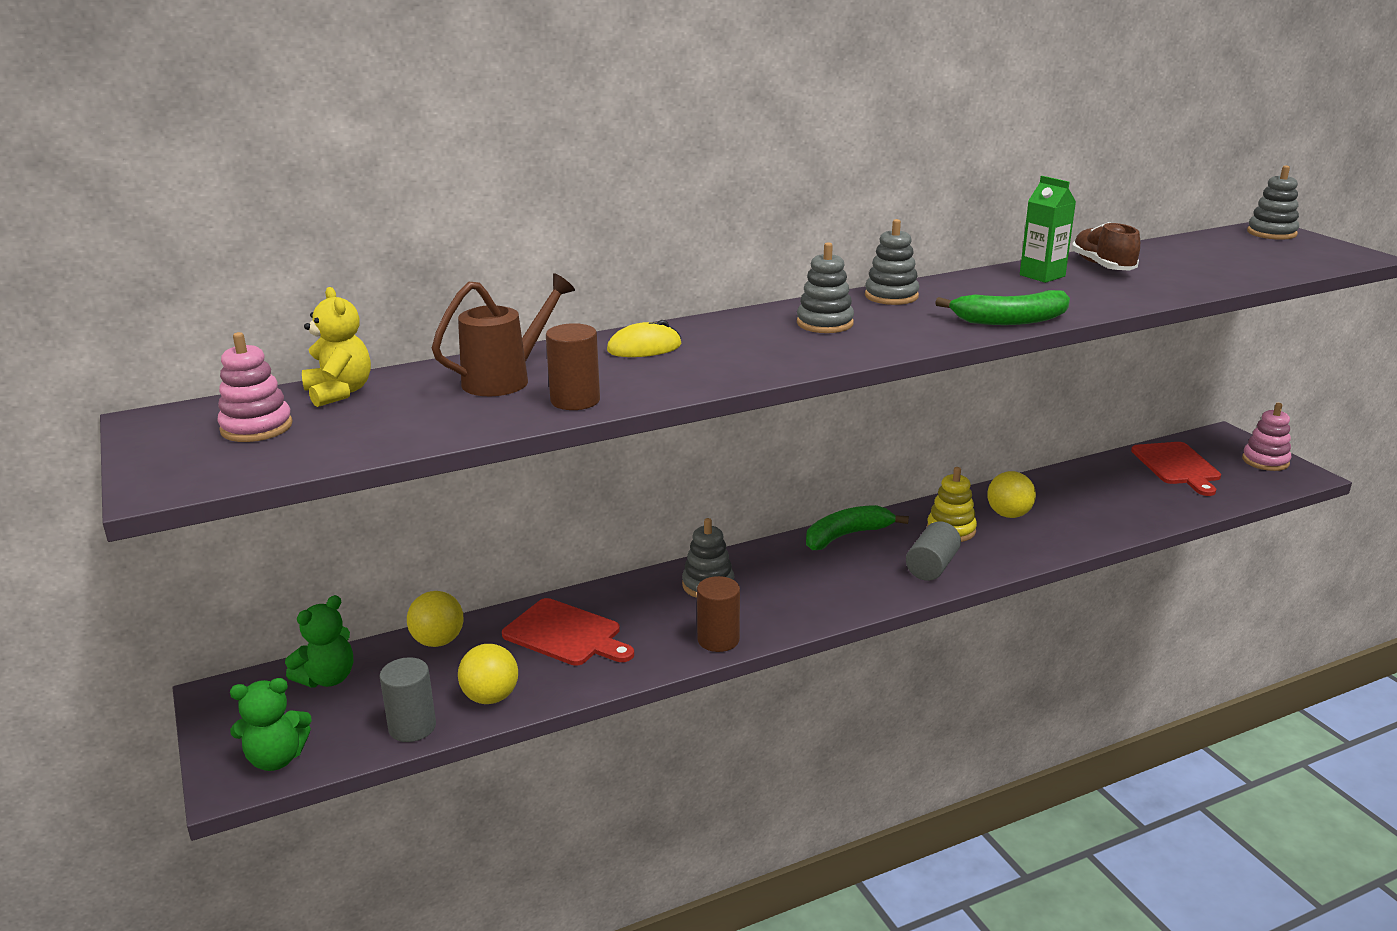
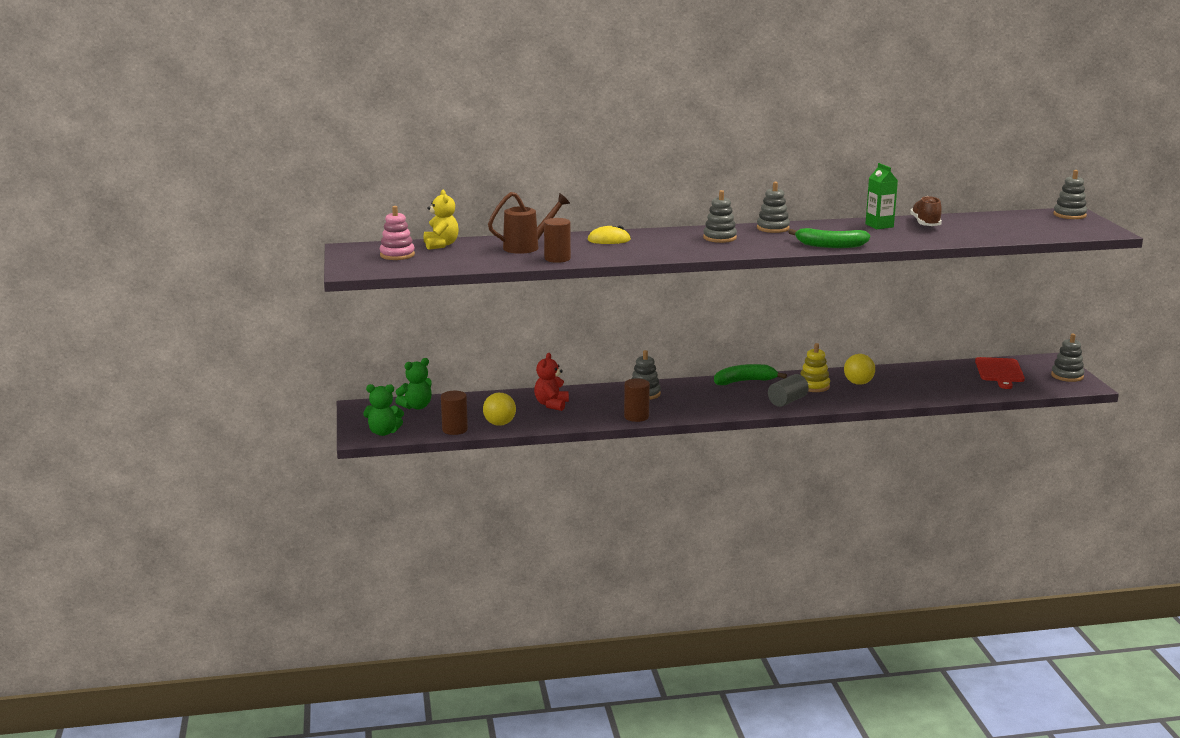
camera: 15 degrees right, 5 degrees down
(412, 727) = (455, 430): grey cylinder -> brown cylinder
(438, 641) = (479, 399): yellow ball -> none
(566, 634) = (551, 404): red cutting board -> red teddy bear
(1265, 461) = (1067, 376): pink stacking toy -> grey stacking toy

